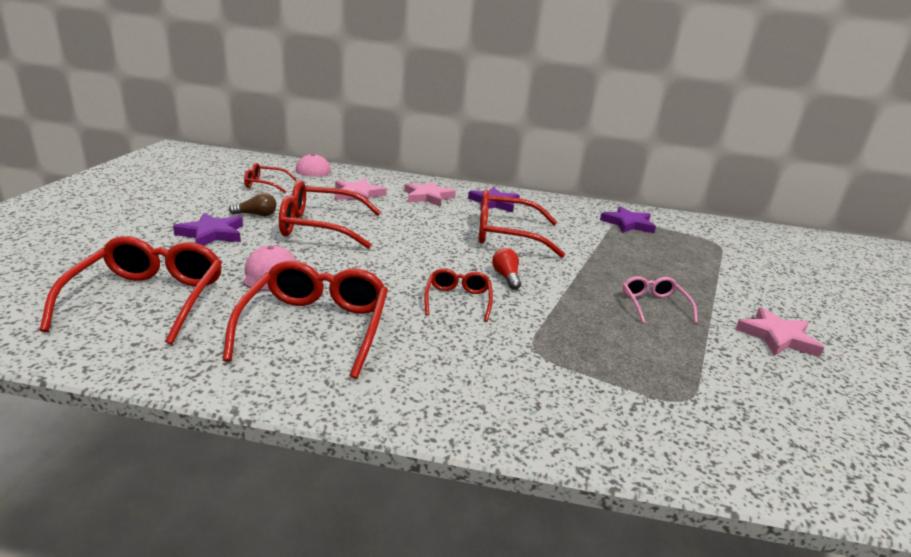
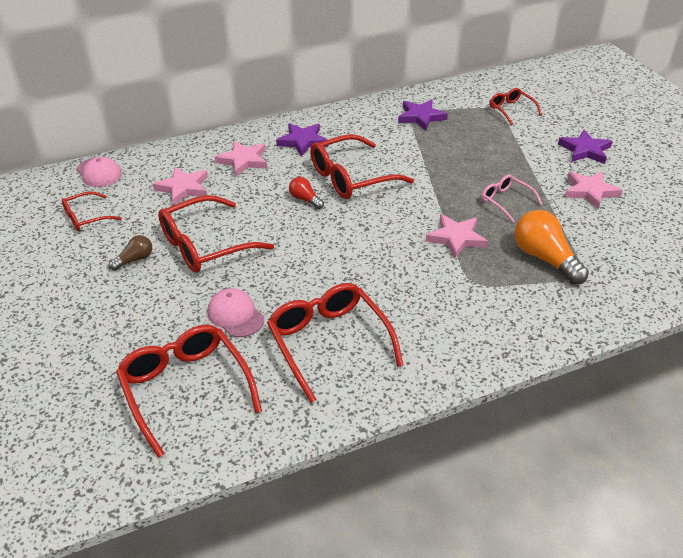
camera: 30 degrees left, 15 degrees up
(212, 234) = (131, 301): purple star -> purple star (585, 150)
(458, 300) = (388, 266): red glasses -> red glasses (511, 110)
(506, 277) = (395, 225): red light bulb -> red light bulb (305, 199)
(559, 309) = (456, 238): none -> pink star
(650, 368) = (545, 258): none -> orange light bulb

